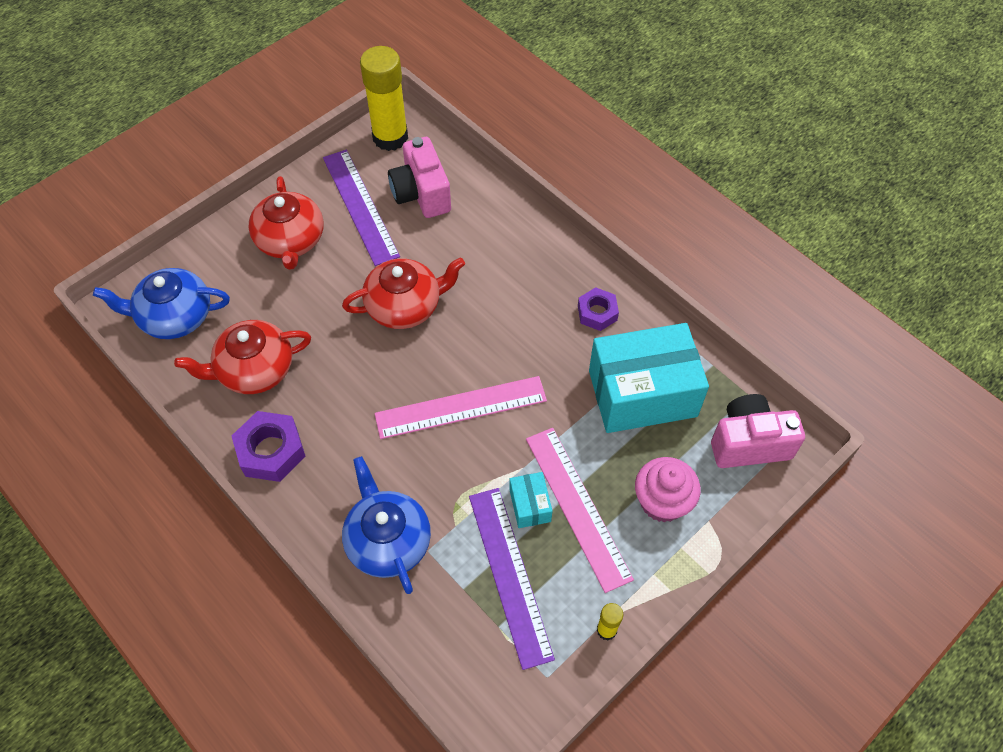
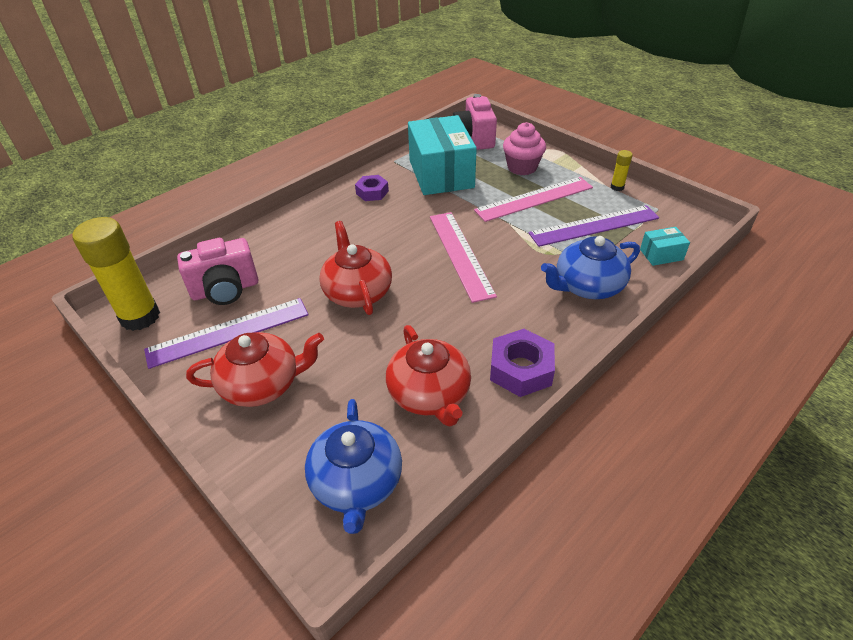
camera: 90 degrees left, 15 degrees down
(530, 505) = (538, 218): turquoise box -> turquoise box (661, 254)

